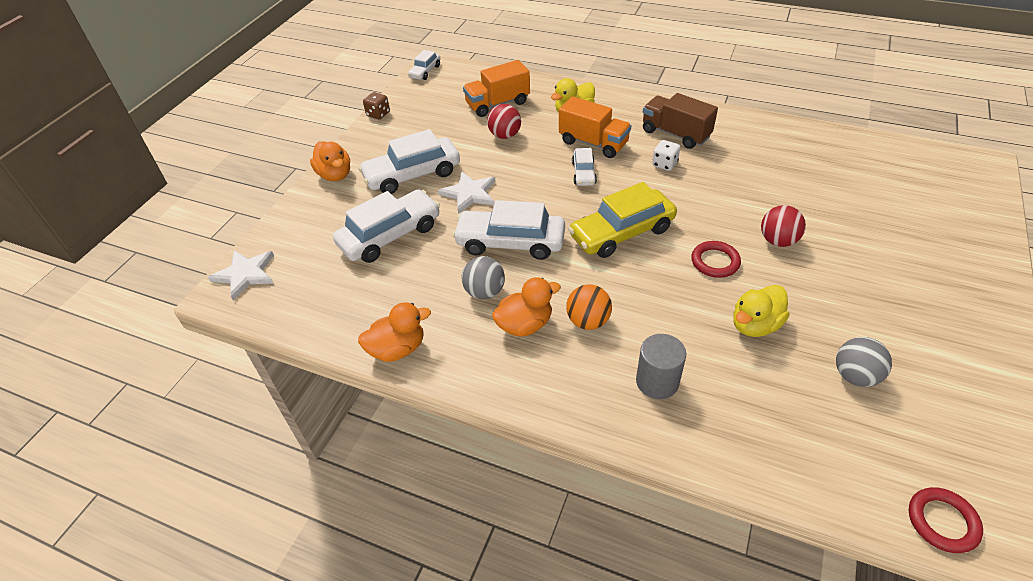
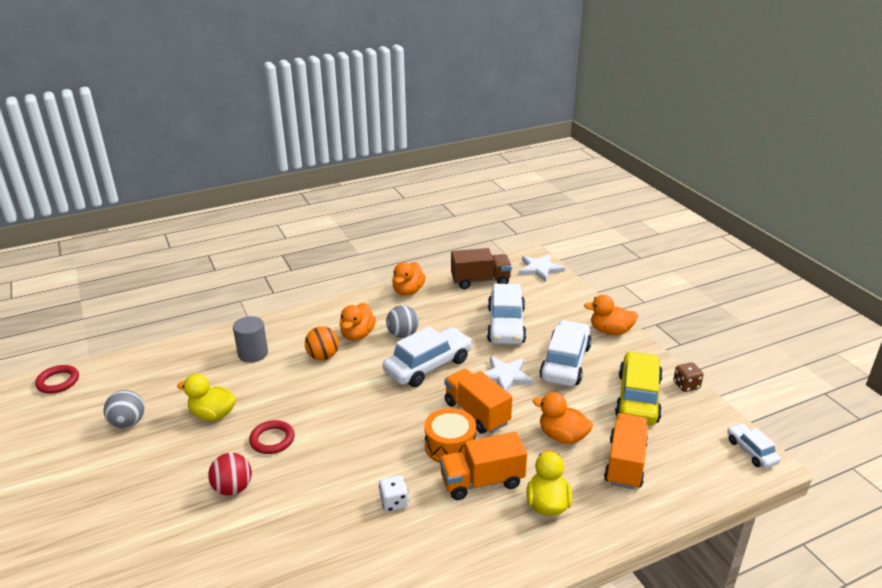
camera: 130 degrees right, 15 degrees down
(505, 135) = (562, 436): red ball -> orange duck
(533, 182) = (476, 413): none -> orange truck
(583, 173) = (450, 446): white car -> orange drum
(622, 233) = (362, 418): yellow car -> yellow car (638, 398)
(675, 134) = (421, 549): brown truck -> brown truck (480, 281)
(755, 325) = (213, 414): yellow duck -> yellow duck turned 75 degrees counterclockwise

